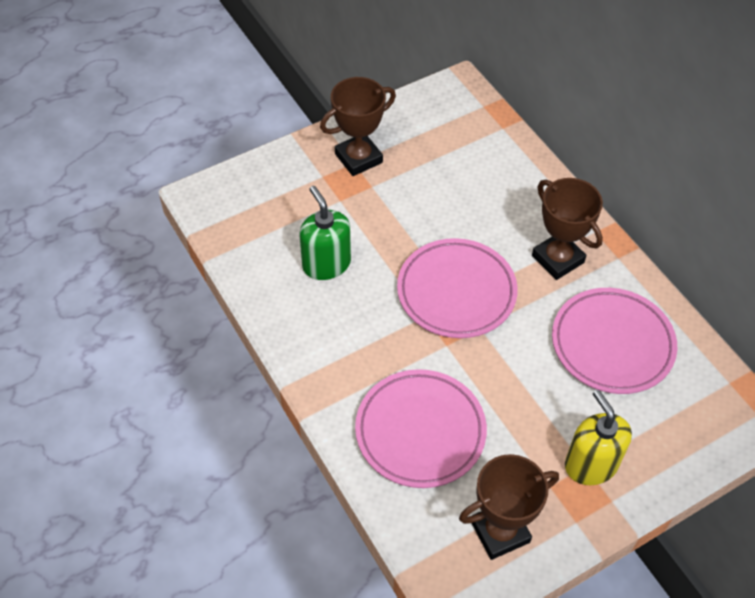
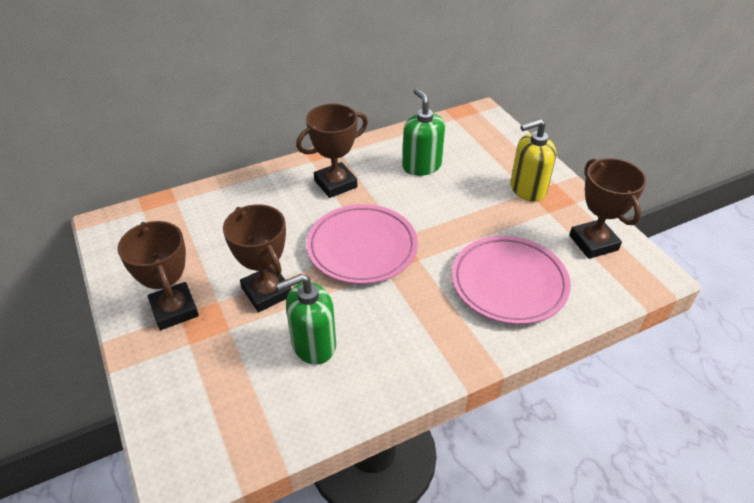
camera: 85 degrees left, 10 degrees down
(386, 220) = (266, 292): none -> brown trophy
(612, 344) = (421, 166): pink plate -> green soap dispenser

